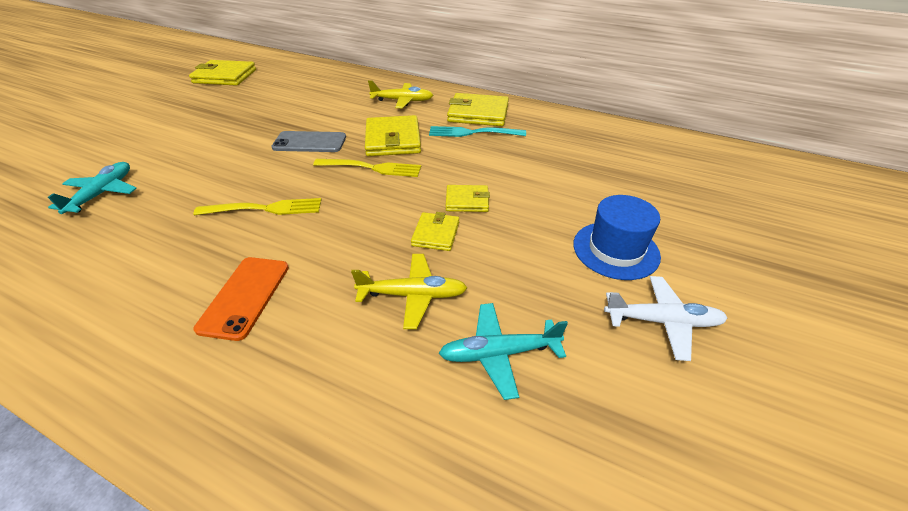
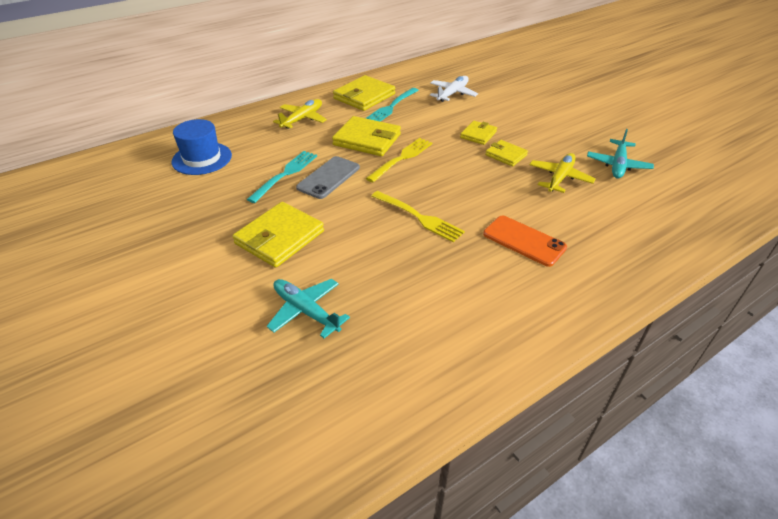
camera: 60 degrees left, 0 degrees up
(225, 76) = (94, 204): yellow wallet -> yellow wallet (279, 237)
(264, 209) = (418, 217): yellow fork -> yellow fork turned 105 degrees clockwise
(302, 123) = (285, 174): none -> turquoise fork
(615, 250) = (559, 108): blue hat -> blue hat (202, 158)
(662, 321) = (617, 117): white plane -> white plane (452, 94)

